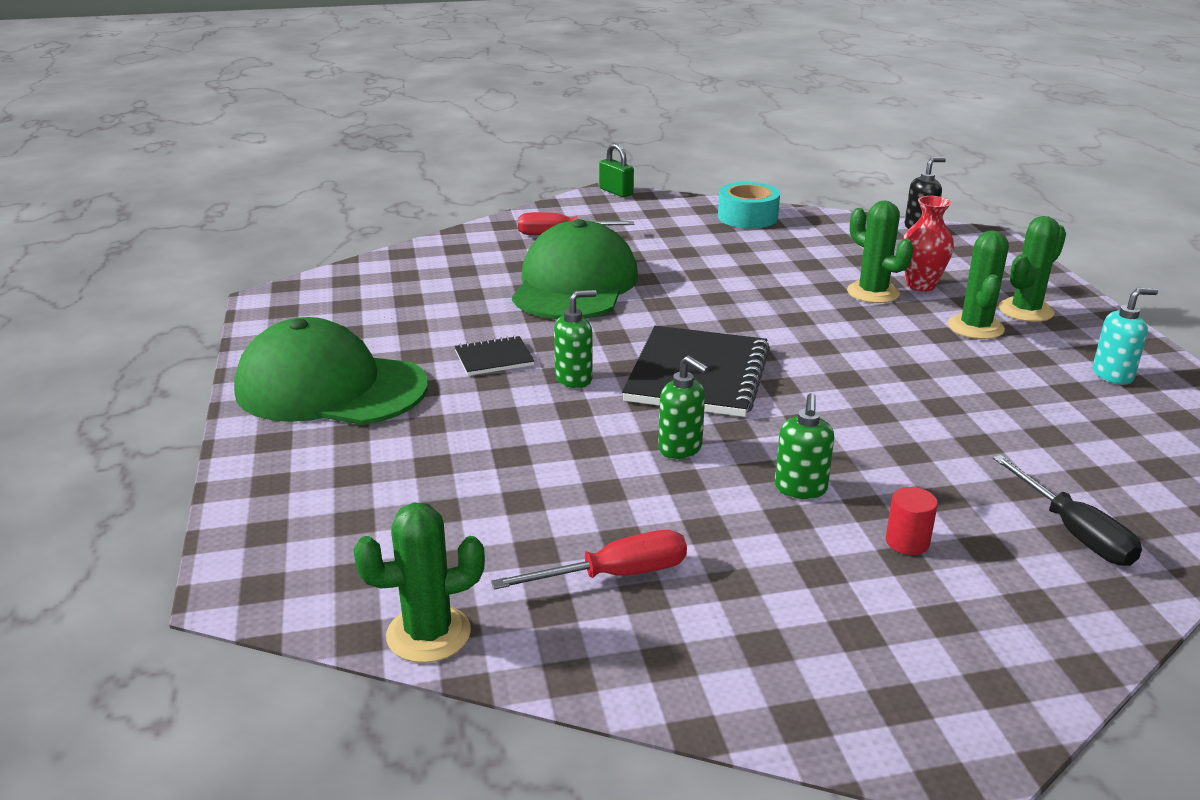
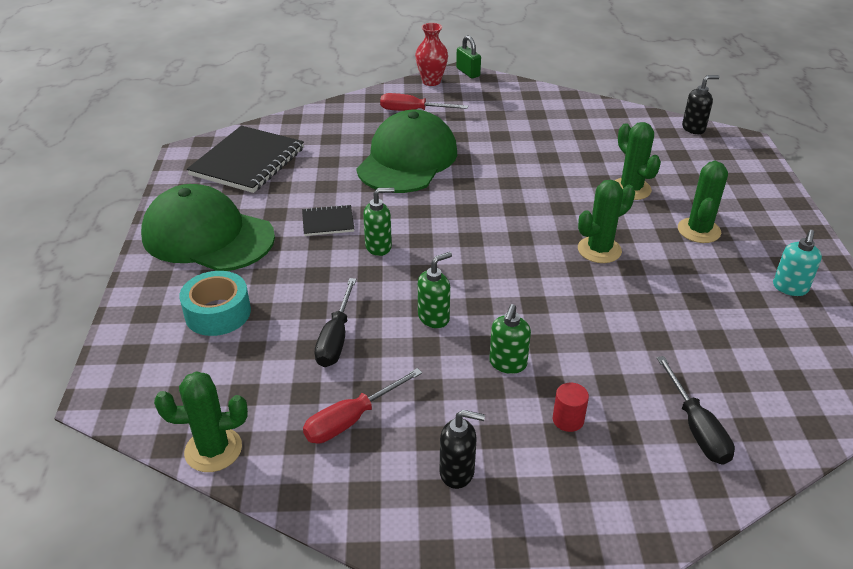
camera: 10 degrees right, 10 degrees up
(556, 484) = (336, 338): none -> black screwdriver
(614, 575) = (351, 420): red screwdriver -> red screwdriver turned 150 degrees clockwise
(680, 448) = (434, 318): green soap dispenser -> green soap dispenser turned 90 degrees counterclockwise
(697, 375) = (469, 253): black notebook -> black notebook (247, 162)
(747, 217) = (560, 106): turquoise tape -> turquoise tape (218, 313)
(787, 619) = (457, 472): none -> black soap dispenser
(920, 285) = (671, 185): red vase -> red vase (431, 81)
(1025, 311) = (746, 218): green cactus -> green cactus (599, 250)
(1113, 375) = (790, 288): turquoise soap dispenser -> turquoise soap dispenser turned 120 degrees clockwise

